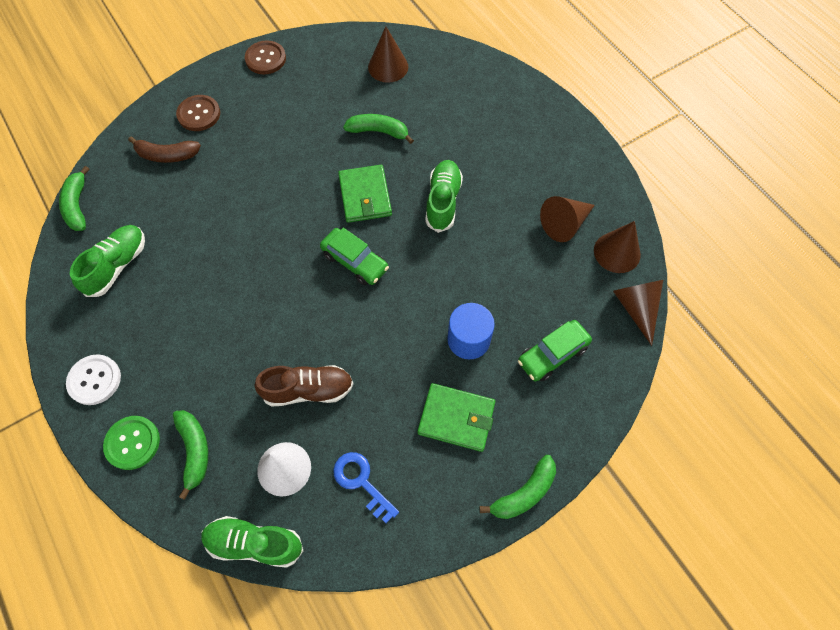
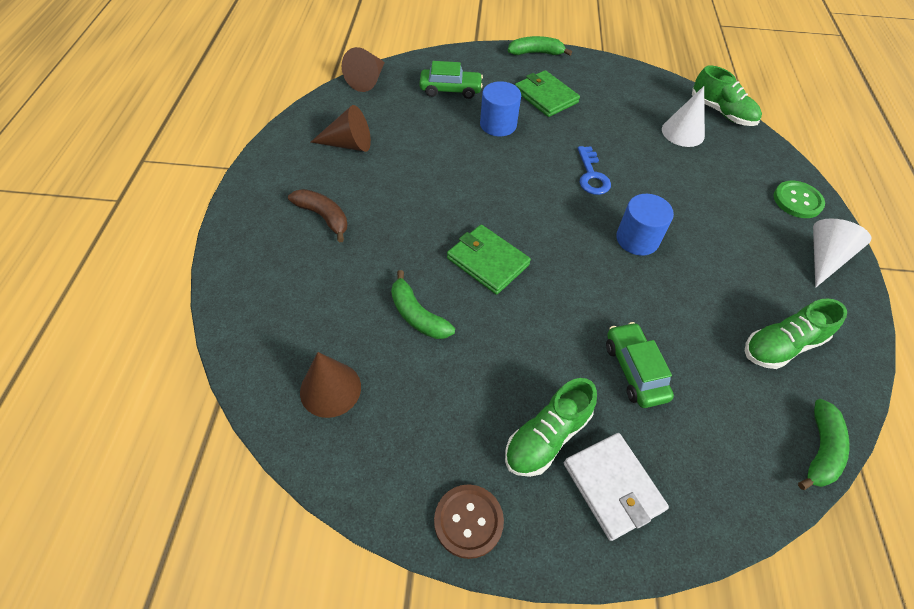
camera: 145 degrees left, 10 degrees down
(94, 380) = (824, 258): white button -> white cone
(167, 155) = (681, 449): brown banana -> brown banana (323, 217)
(194, 451) = (747, 172): green banana -> none
(199, 114) = (613, 487): brown button -> white wallet
(265, 291) = (637, 239): none -> blue cylinder
(308, 390) = (640, 160): brown shoe -> none
(355, 261) = (541, 216): green car -> green car (634, 370)
(361, 482) = (633, 102): blue key -> blue key (591, 175)
(365, 196) = (487, 261): green wallet -> green wallet turned 75 degrees counterclockwise
(443, 201) = (423, 215): green shoe -> green shoe (547, 437)
(617, 252) = (337, 109): brown cone -> none

